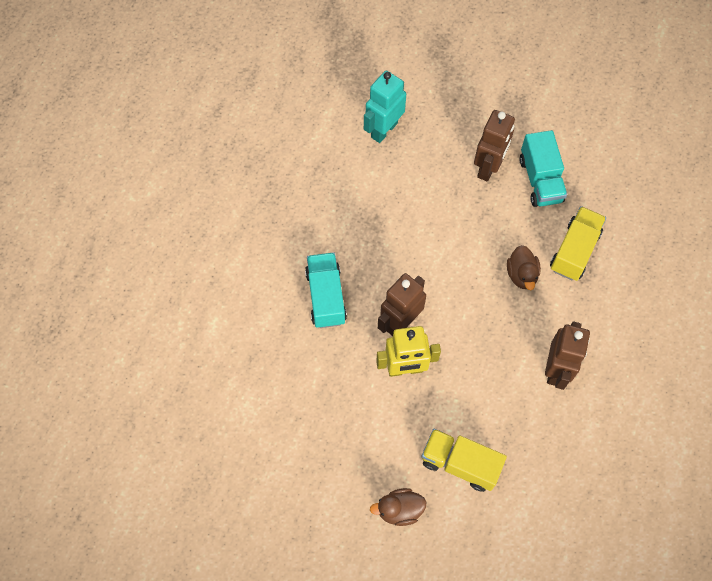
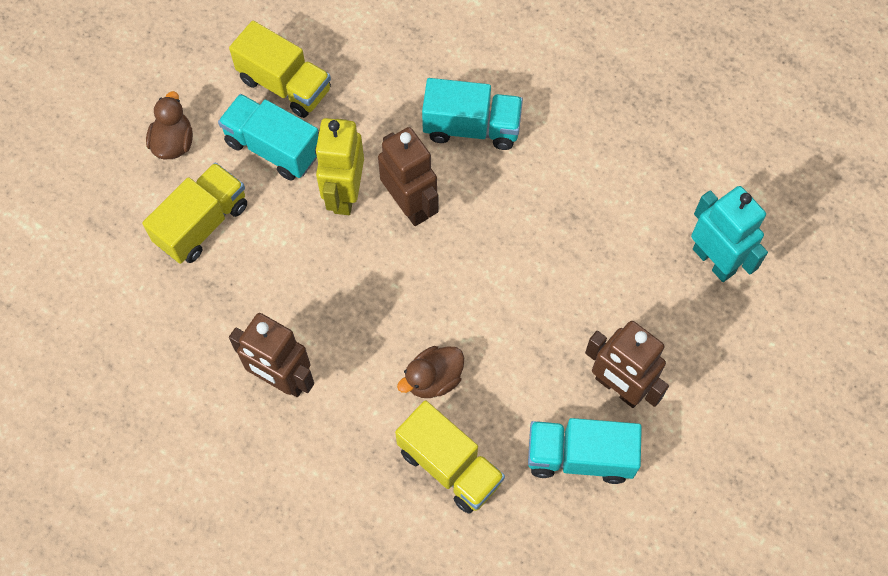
camera: 105 degrees right, 0 degrees up
(325, 440) = (285, 85): none -> yellow truck
(382, 432) = (273, 148): none -> turquoise truck
(521, 275) = (433, 379): brown duck -> brown duck turned 45 degrees counterclockwise

